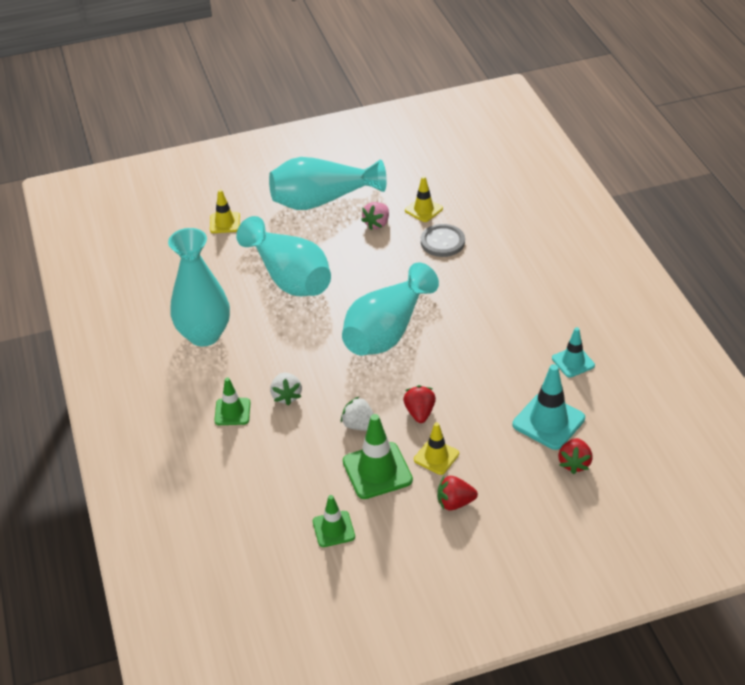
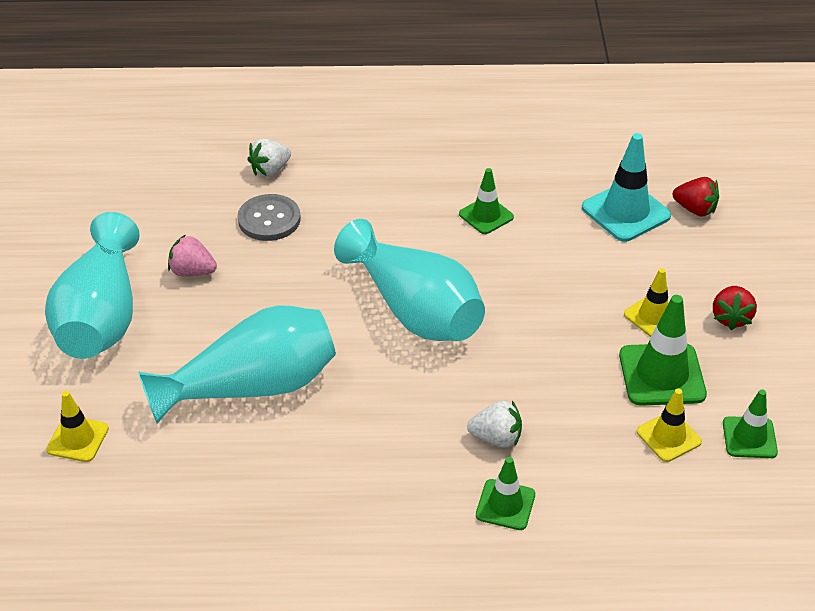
camera: 75 degrees left, 0 degrees up
(204, 335) = (328, 510): turquoise vase -> none
(359, 425) = (578, 374): white strawberry -> white strawberry (270, 170)
(377, 224) = (192, 272): pink strawberry -> pink strawberry turned 150 degrees clockwise
(419, 413) = (574, 314): red strawberry -> none
(423, 209) = (192, 221): yellow traffic cone -> yellow traffic cone (668, 437)
(502, 345) = (486, 215): none -> green traffic cone
(573, 362) = (538, 169): turquoise traffic cone -> none

